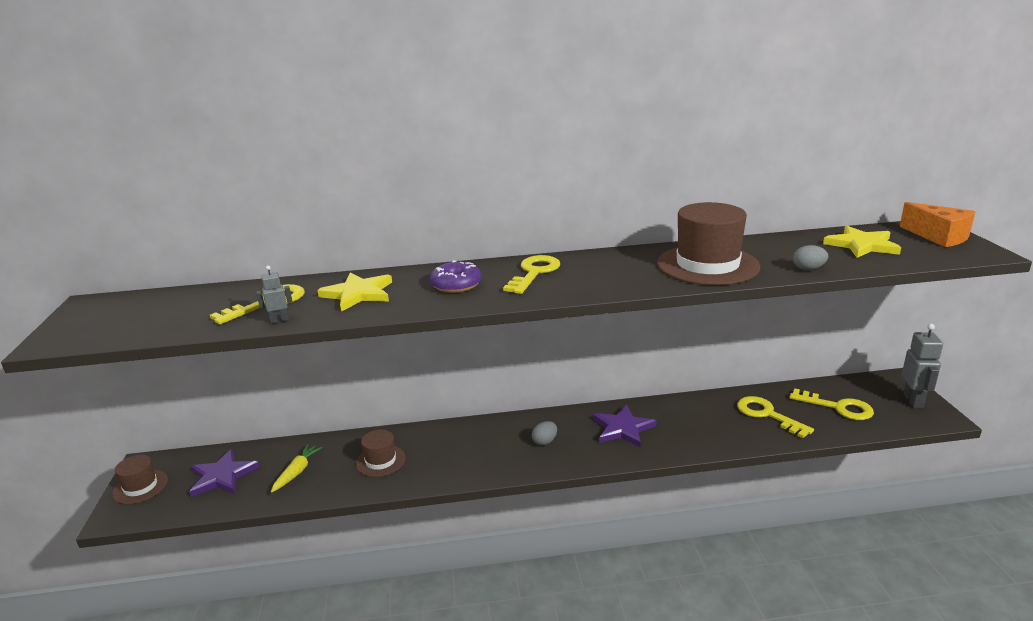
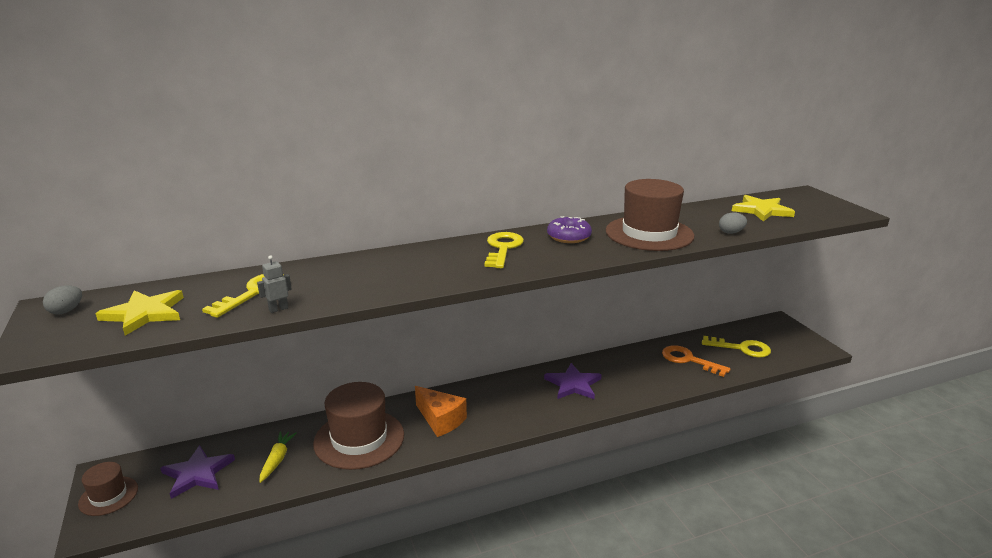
camera: 15 degrees left, 0 degrees up
(358, 294) = (344, 278): yellow star -> yellow star (144, 313)
(380, 461) = (359, 439): brown hat -> brown hat, size x1.86
(456, 285) = (436, 264): purple donut -> purple donut (569, 237)
(545, 441) = (508, 403): grey egg -> grey egg (66, 311)
(767, 415) = (689, 360): yellow key -> orange key
(913, 401) = (796, 337): grey robot -> none
(938, 237) = (815, 201): orange cheese -> orange cheese (440, 420)

